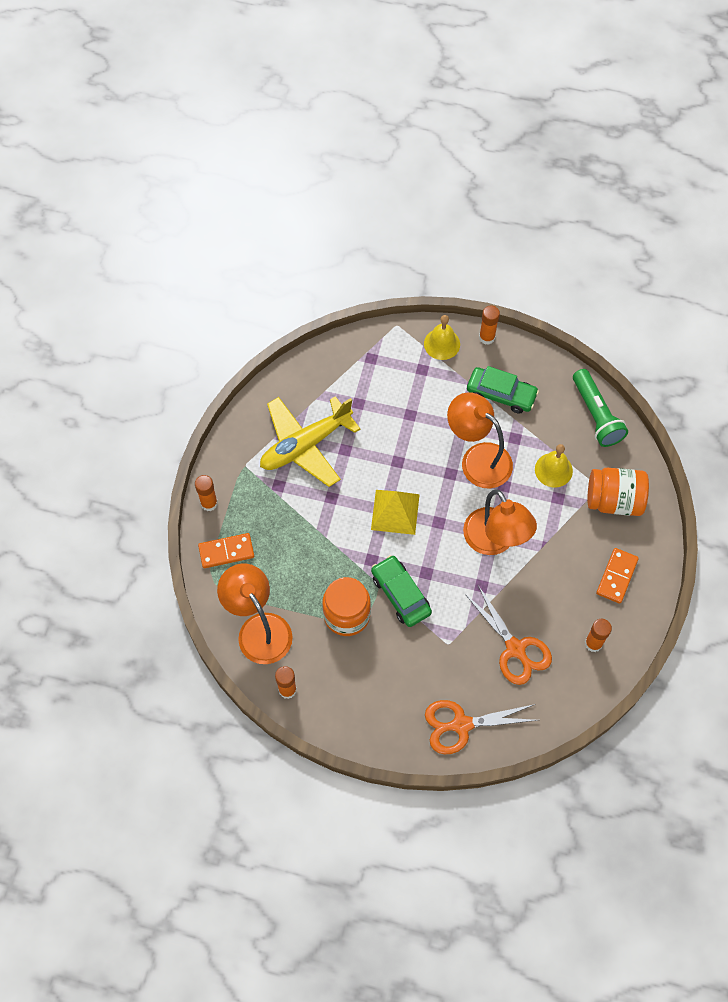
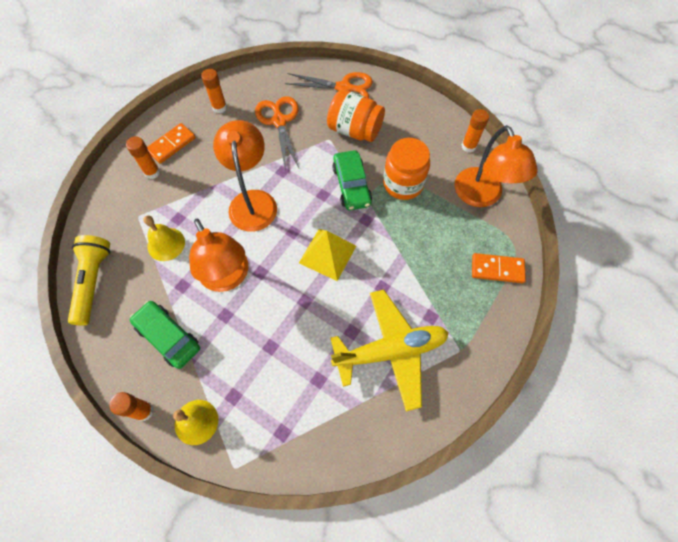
camera: 160 degrees left, 0 degrees up
(209, 503) = (505, 322): orange glue stick -> orange glue stick (152, 172)
(596, 415) = (93, 282): green flashlight -> yellow flashlight
(614, 500) = (132, 201): orange jar -> orange jar (355, 130)

